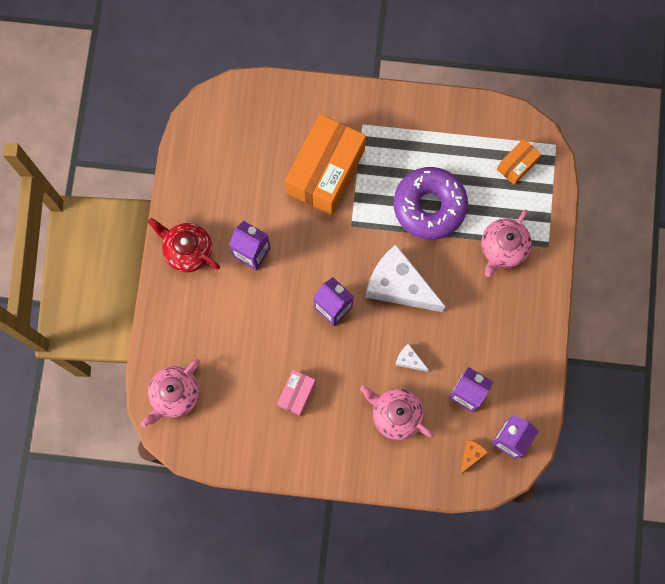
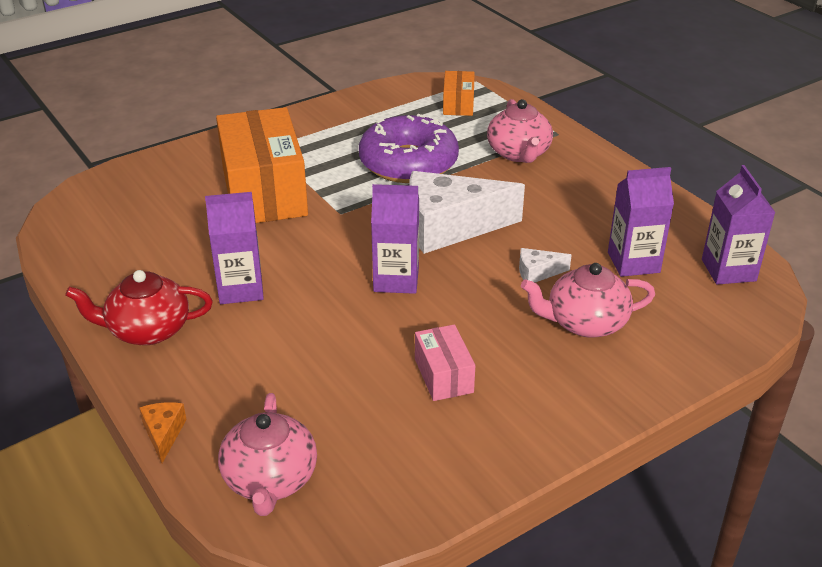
camera: 40 degrees left, 40 degrees down
(471, 455) = (710, 305): orange cheese -> orange cheese (163, 434)

